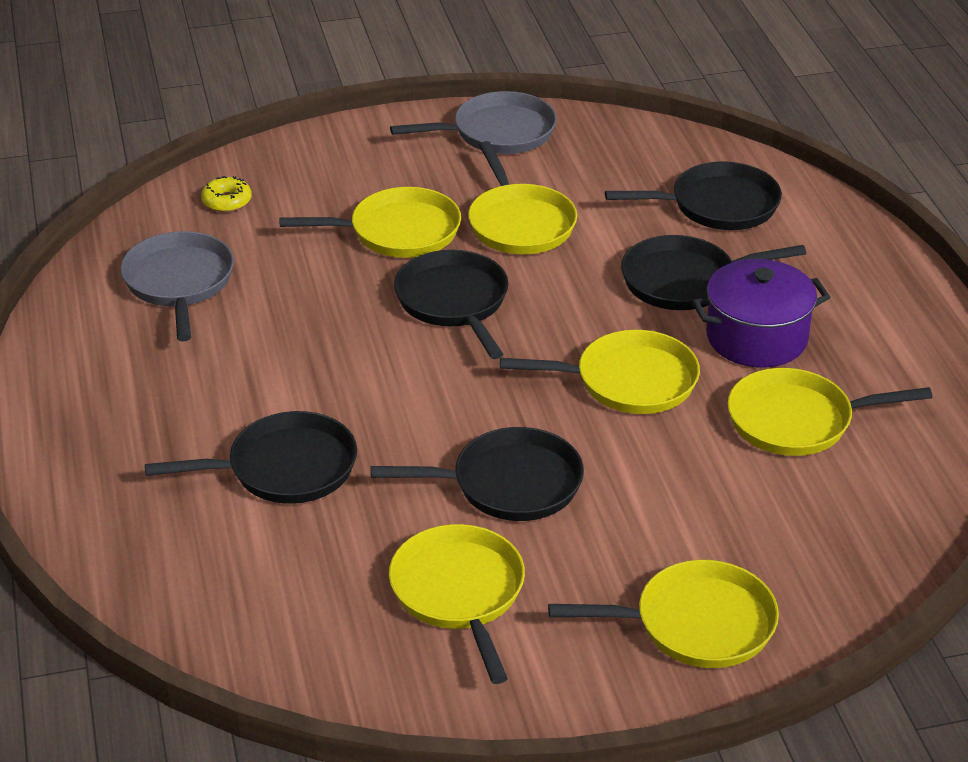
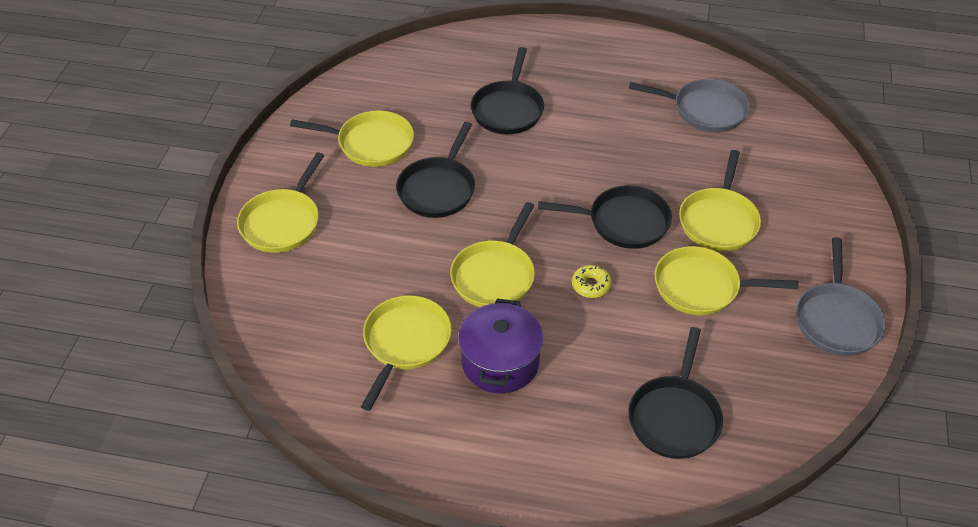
camera: 115 degrees right, 10 degrees up
(227, 201) = (791, 151): yellow donut -> yellow donut (591, 285)
(685, 281) = (586, 352): black pan -> none

